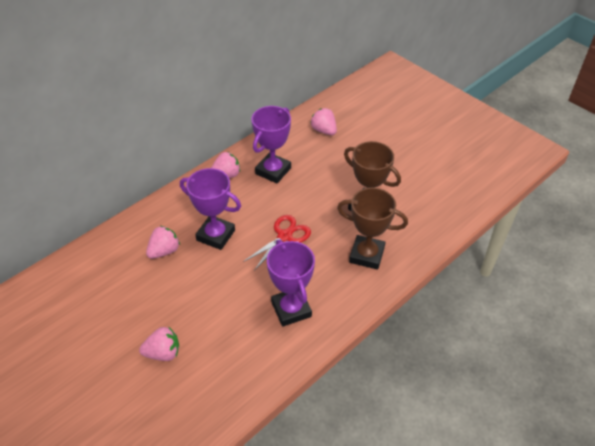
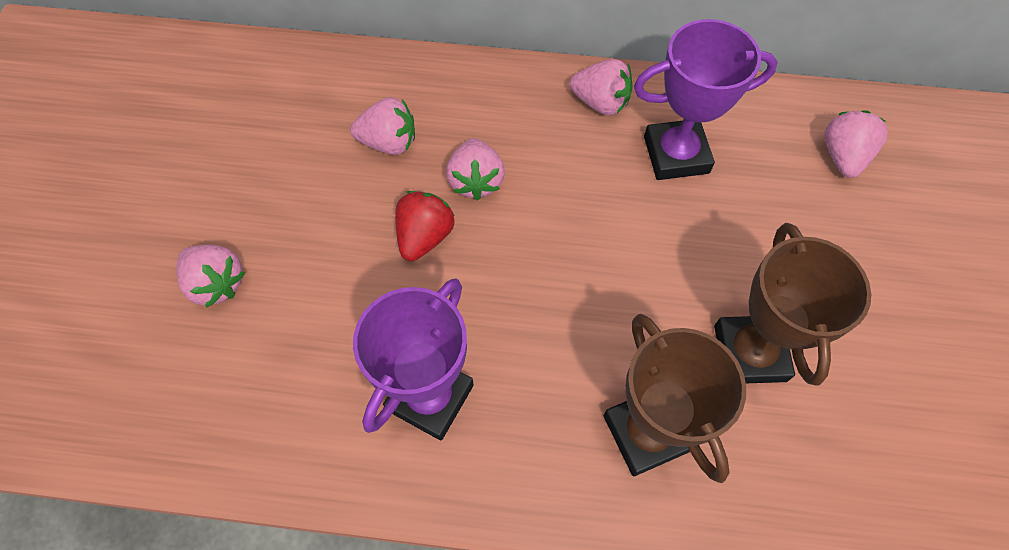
camera: 50 degrees right, 15 degrees up
(216, 235) = (476, 181): purple trophy -> pink strawberry
(222, 267) = (424, 236): none -> red strawberry
(284, 236) = (563, 274): red scissors -> none

